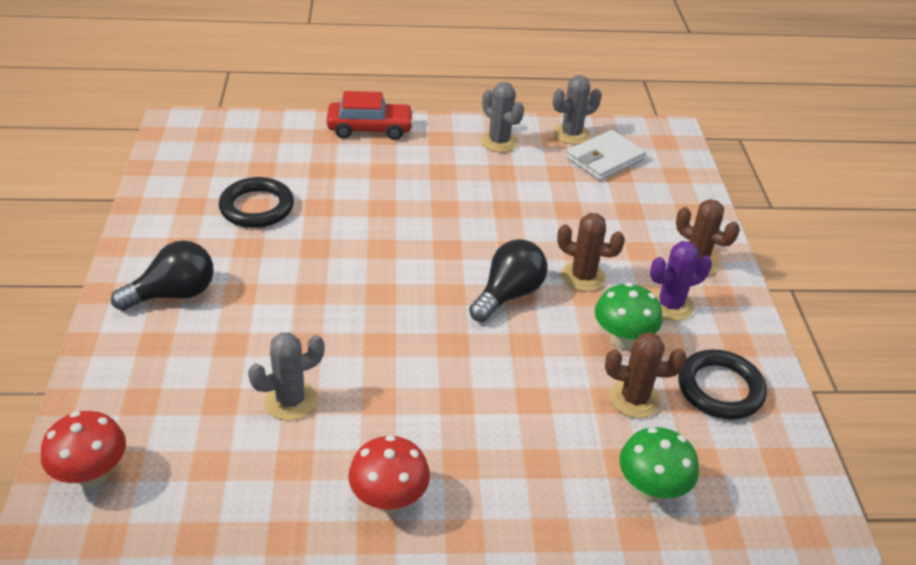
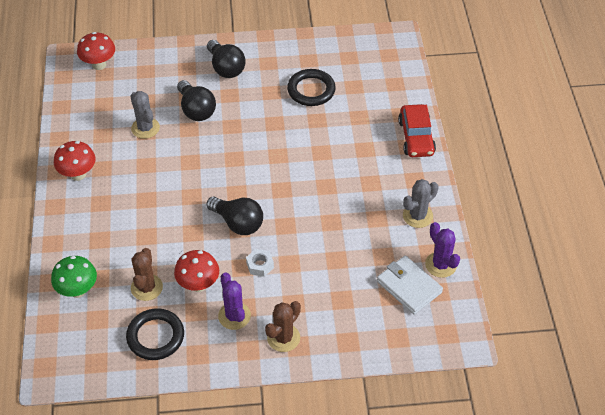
camera: 90 degrees right, 10 degrees up
(263, 333) = (196, 110): none -> black light bulb
(571, 134) = (440, 265): grey cactus -> purple cactus
(583, 277) = (260, 265): brown cactus -> white nut
(622, 340) = (198, 284): green mushroom -> red mushroom

